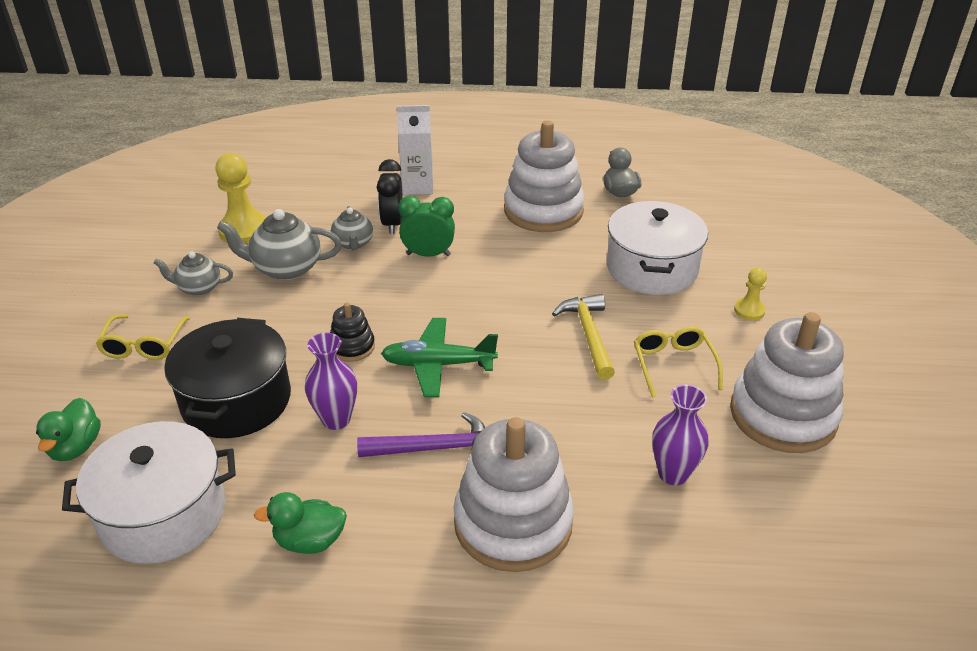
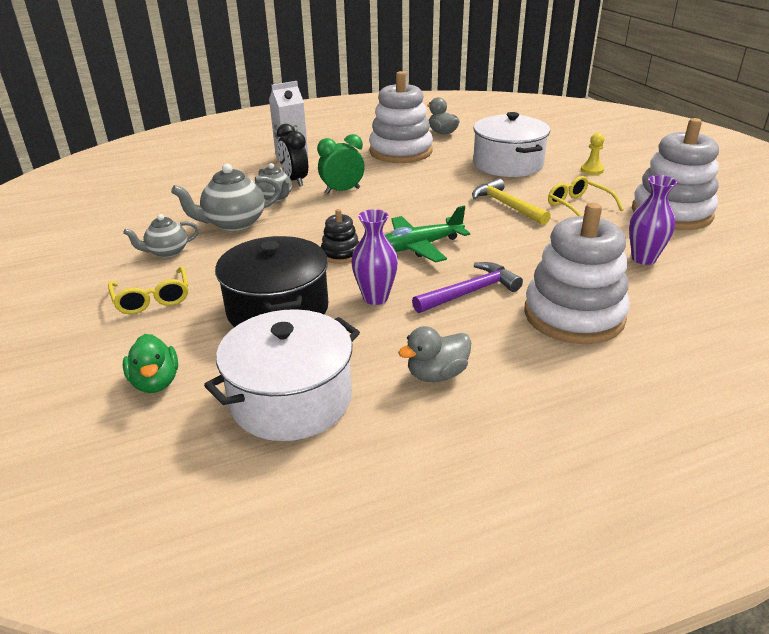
camera: 25 degrees left, 5 degrees down
(244, 230) = (171, 210): yellow pawn -> none
(310, 541) = (437, 374): green duck -> grey duck

